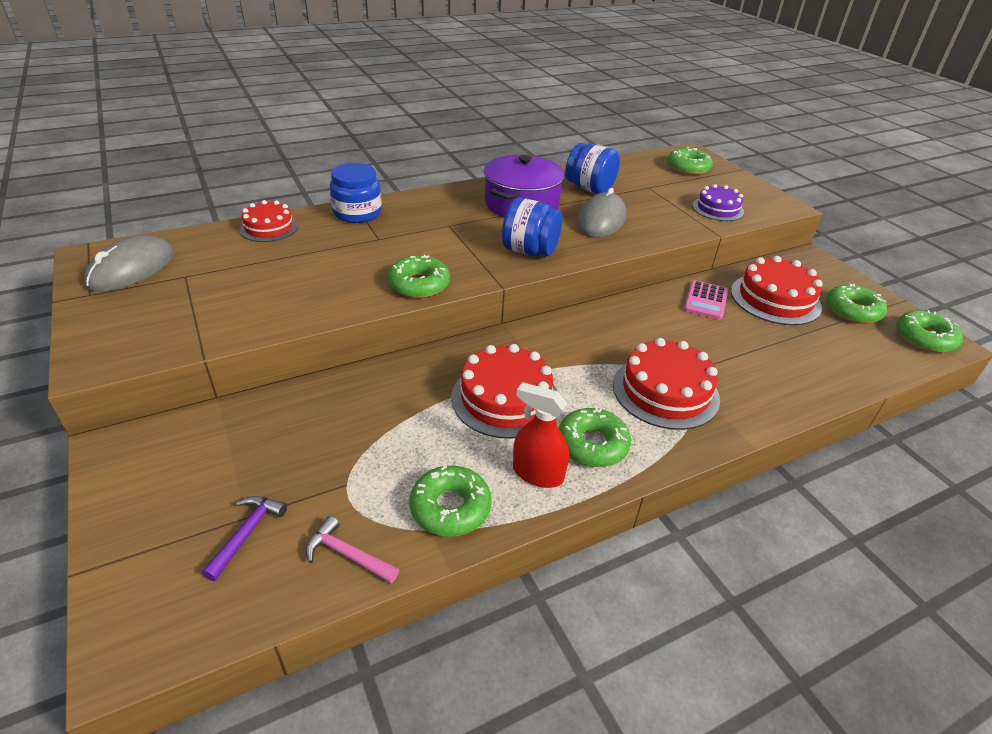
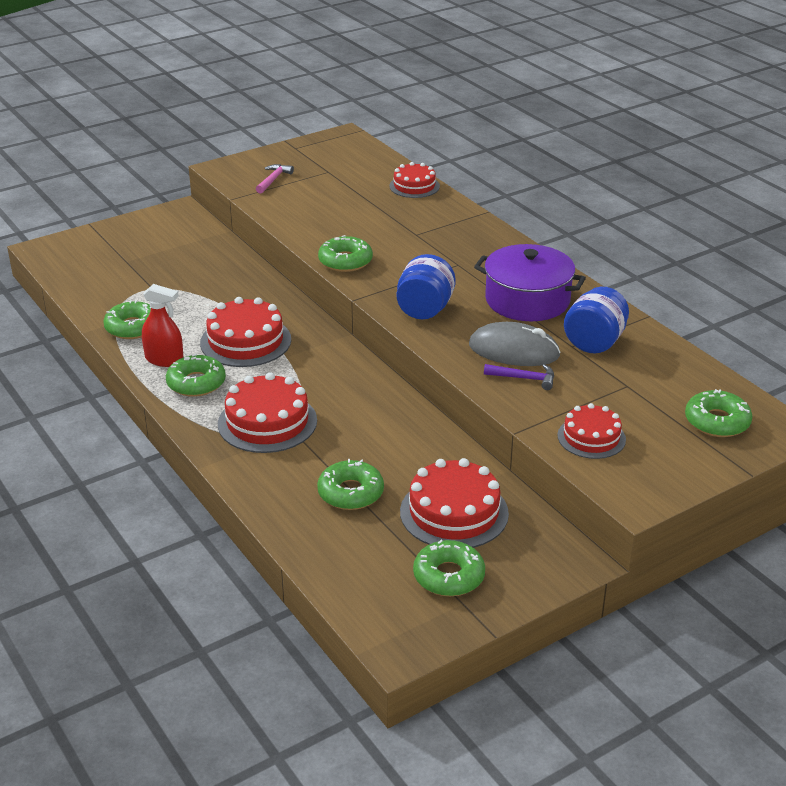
camera: 85 degrees right, 5 degrees down
(132, 269) = (331, 152): grey mouse -> none
(247, 533) = (114, 264): purple hammer -> purple hammer (524, 378)
(347, 555) = (97, 297): pink hammer -> pink hammer (273, 180)
(357, 213) = (460, 218): blue jar -> none
(537, 473) = (164, 359): red spray bottle -> red spray bottle turned 90 degrees clockwise
(706, 301) = (431, 458): pink calculator -> none
(717, 209) = (591, 437): purple cake -> red cake
(924, 338) = (403, 630): green donut -> green donut (350, 493)

